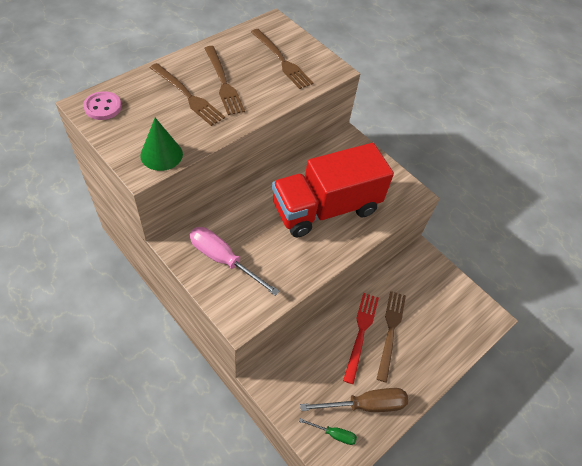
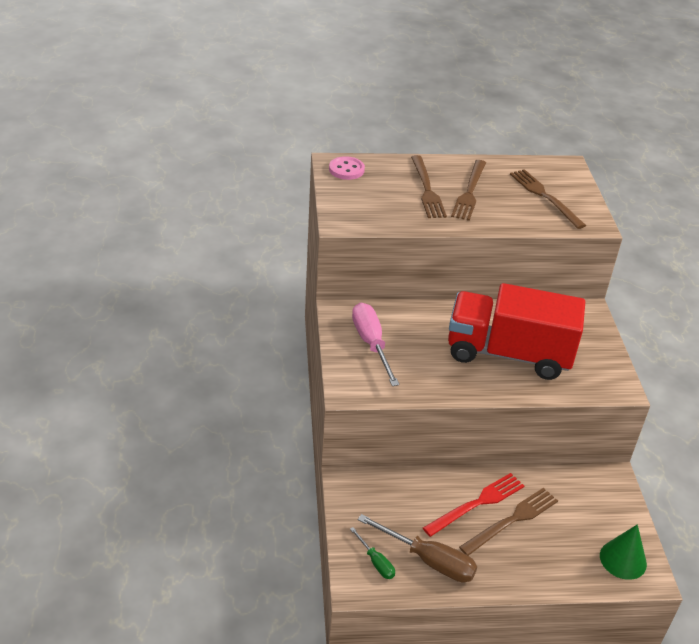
camera: 40 degrees right, 15 degrees down
(161, 154) = (365, 220): green cone -> green cone (623, 559)
(281, 60) = (545, 197): brown fork -> brown fork turned 150 degrees clockwise

